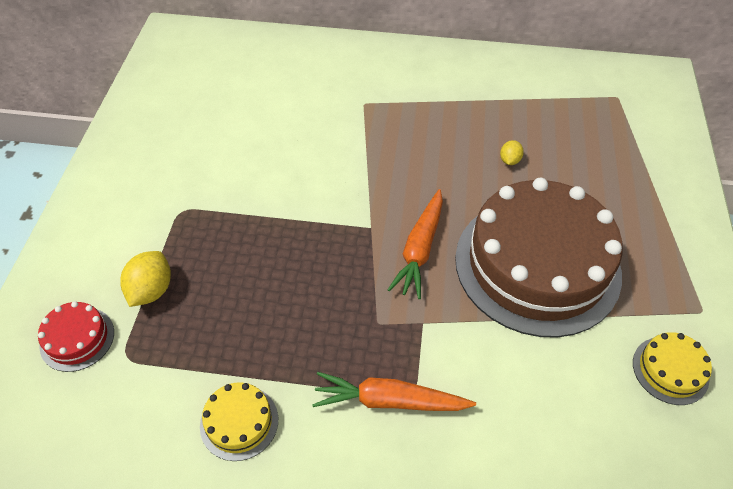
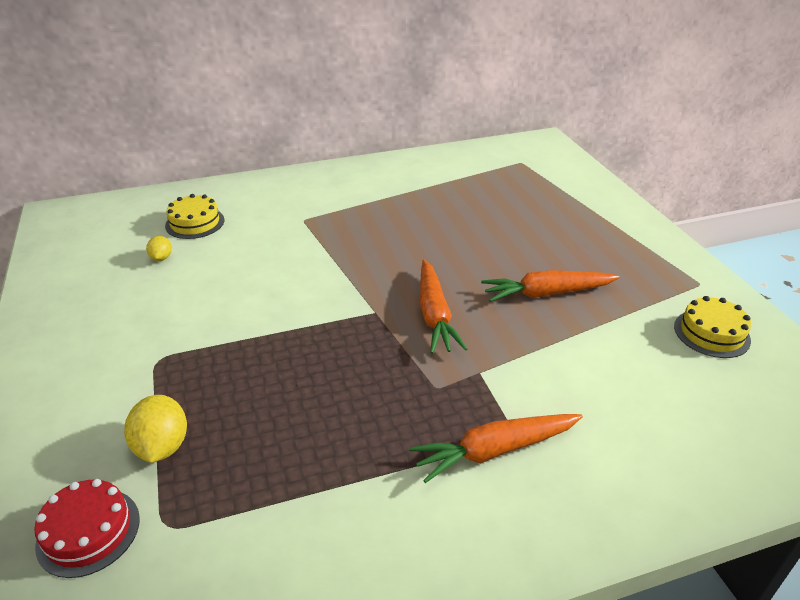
camera: 25 degrees left, 15 degrees down
(239, 422) = (348, 537): yellow cake -> yellow cake (195, 223)
(509, 160) = (466, 226): yellow lemon -> yellow lemon (161, 258)
(537, 265) = (547, 293): brown cake -> orange carrot

